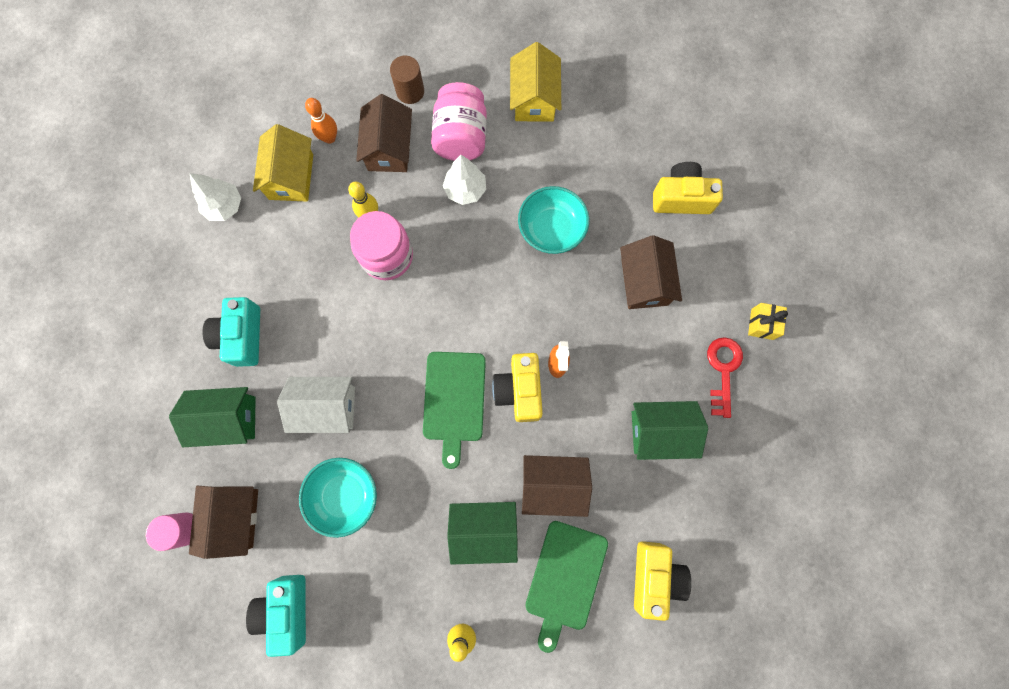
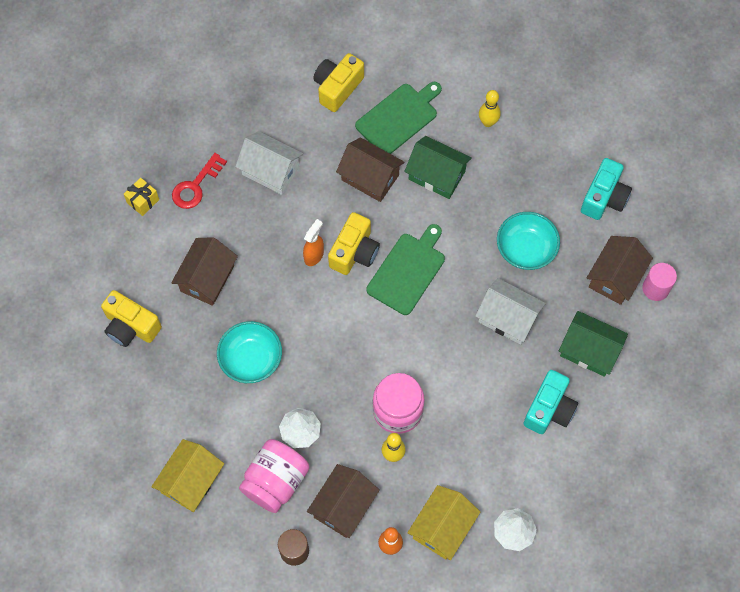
camera: 150 degrees left, 10 degrees down
(660, 431) = (270, 171): green house -> white house

